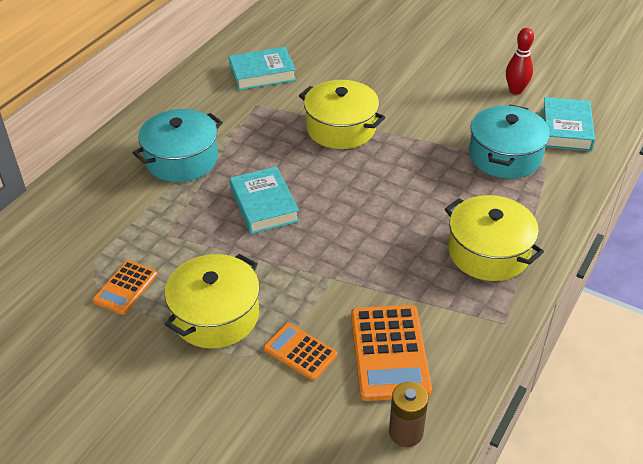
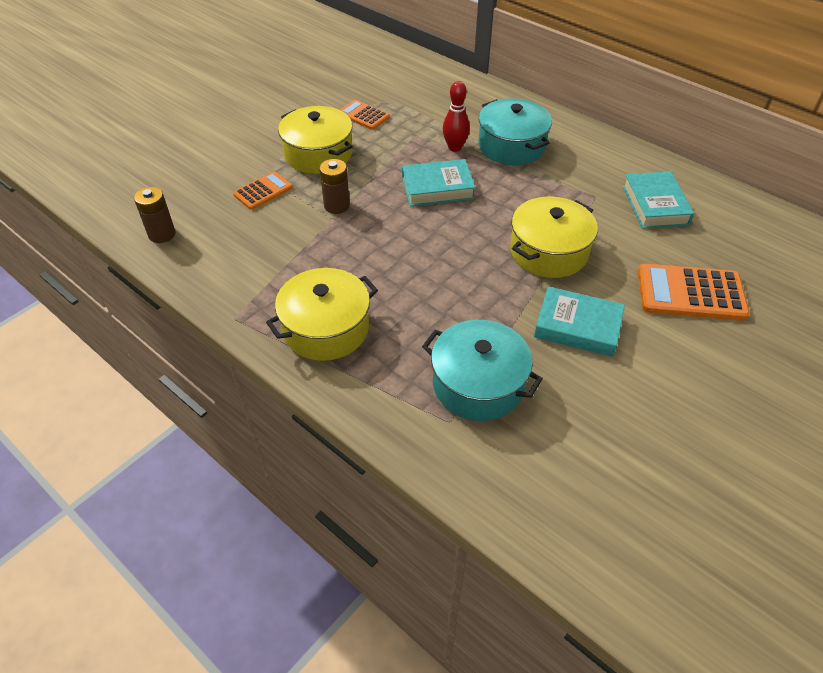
camera: 100 degrees right, 5 degrees up
(311, 279) = (337, 206): none -> brown battery
(389, 352) = (238, 238): orange calculator -> orange calculator (690, 293)
(515, 90) = (622, 436): red bowling pin -> red bowling pin (455, 147)
(566, 129) = (525, 469): turquoise book -> turquoise book (577, 326)

